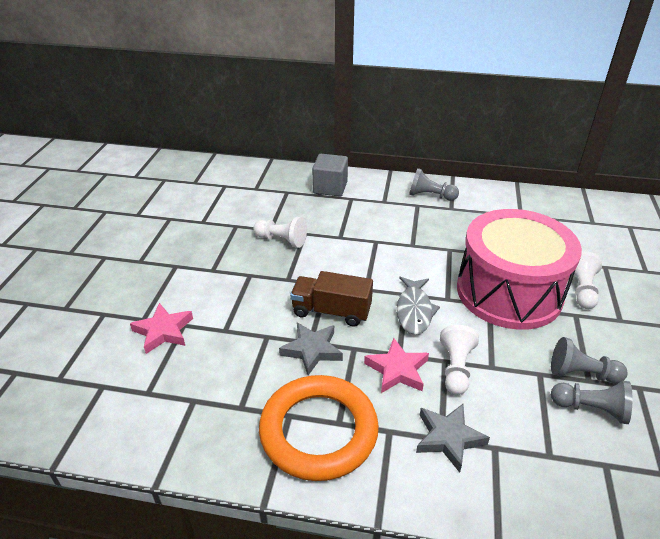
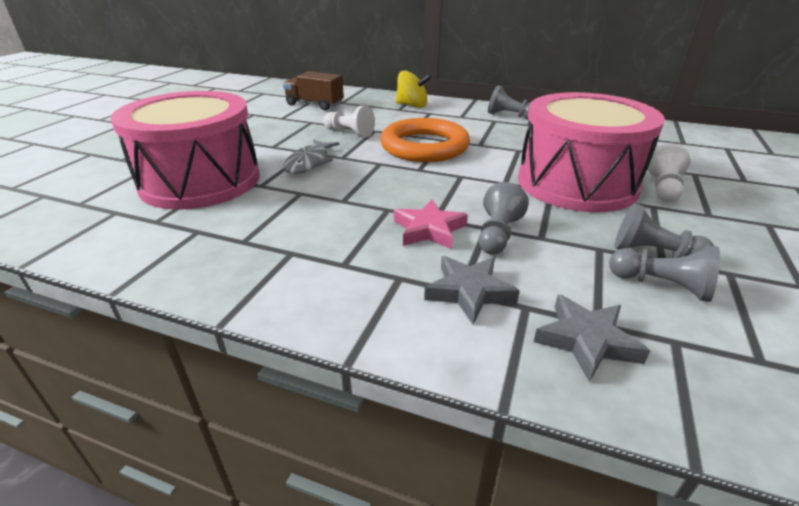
camera: 10 degrees right, 5 degrees down
(163, 331) = (200, 181): pink star -> pink drum
(312, 350) = (342, 206): grey star -> grey star (586, 340)
(318, 431) = (317, 268): orange ring -> orange ring (424, 146)
(330, 188) = (412, 105): grey cube -> yellow spinning top
(331, 311) = (376, 181): brown truck -> brown truck (314, 105)
(414, 311) = (465, 188): grey fish -> grey fish (309, 162)
(456, 368) = (497, 234): white pawn -> grey pawn

